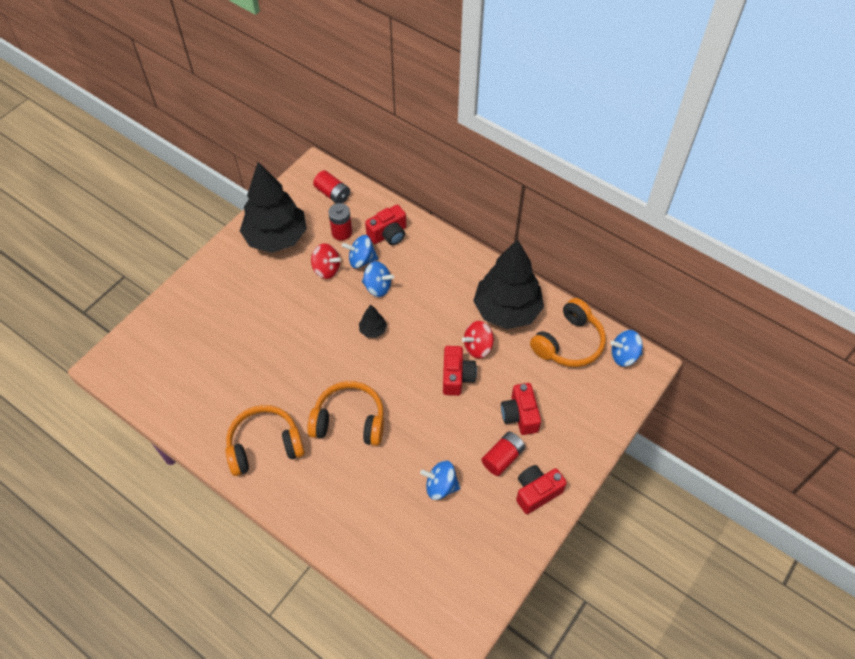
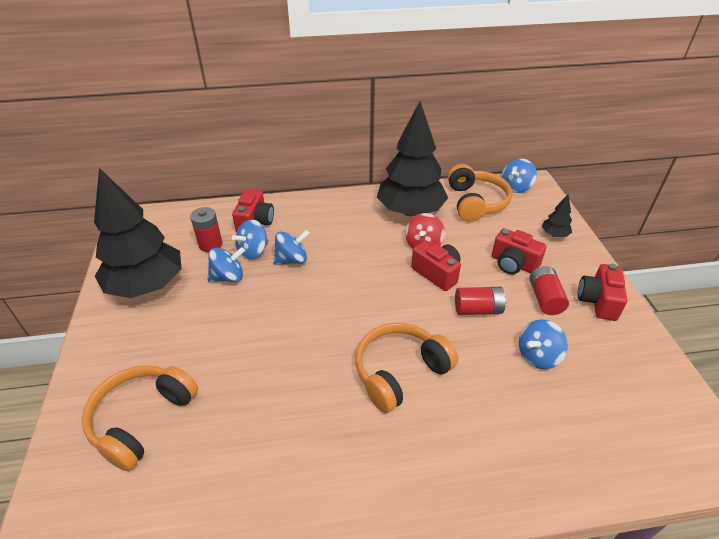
camera: 45 degrees left, 15 degrees down
(265, 446) = (349, 466): orange headphones -> orange headphones (142, 419)
(326, 269) = (228, 277): red spinning top -> blue spinning top
(333, 194) = (169, 225): red battery -> red battery (478, 309)
(373, 330) = (328, 290): black tree -> black tree (554, 234)

